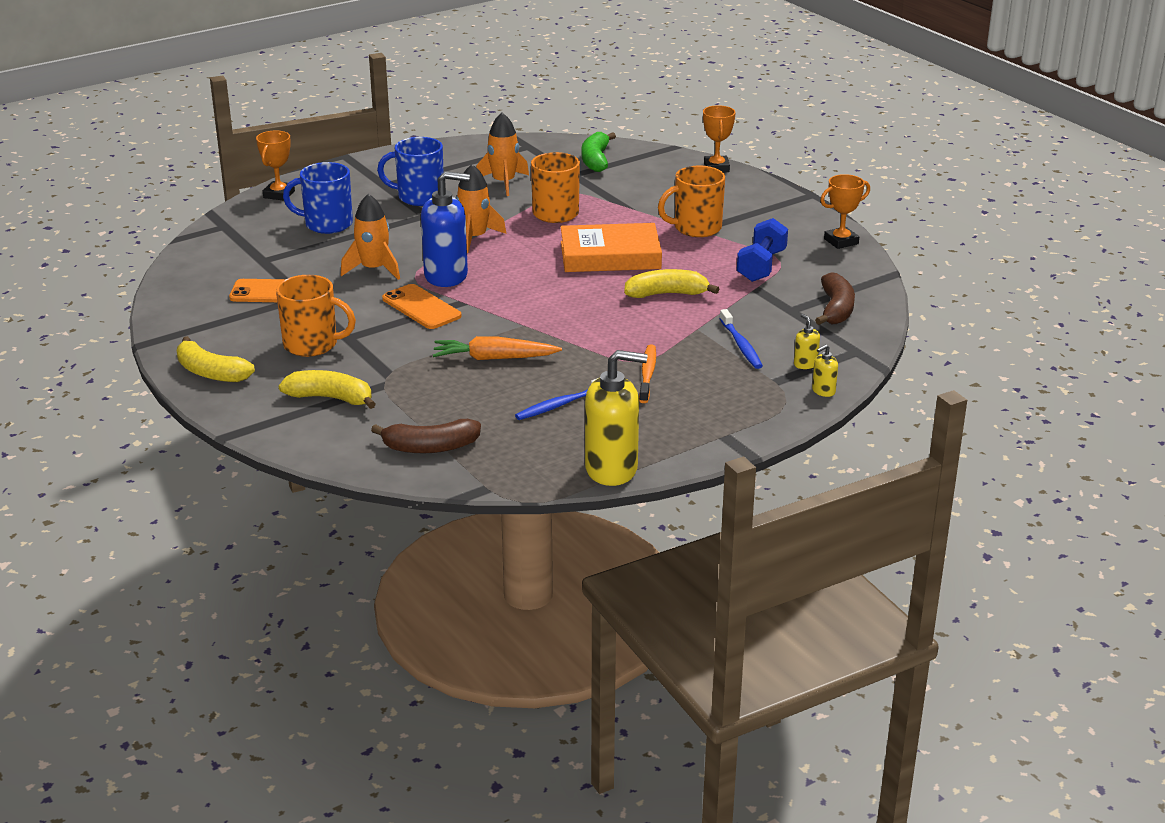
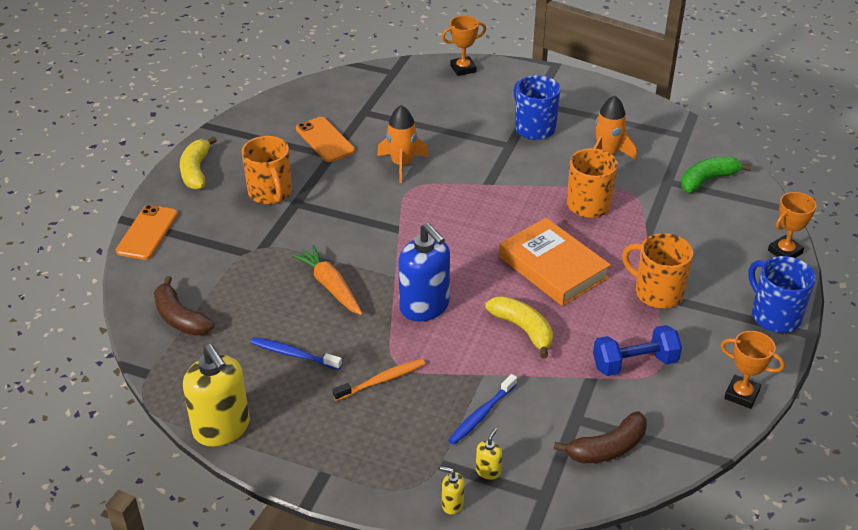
camera: 55 degrees right, 10 degrees up
(327, 224) = (444, 110): blue mug -> blue mug (774, 316)
(331, 398) = (207, 238): yellow banana -> none
(421, 307) = (370, 214): orange phone -> orange phone (147, 233)
(446, 276) = (428, 202): blue soap dispenser -> blue soap dispenser (424, 307)
(474, 238) = (501, 185): orange rocket -> none

